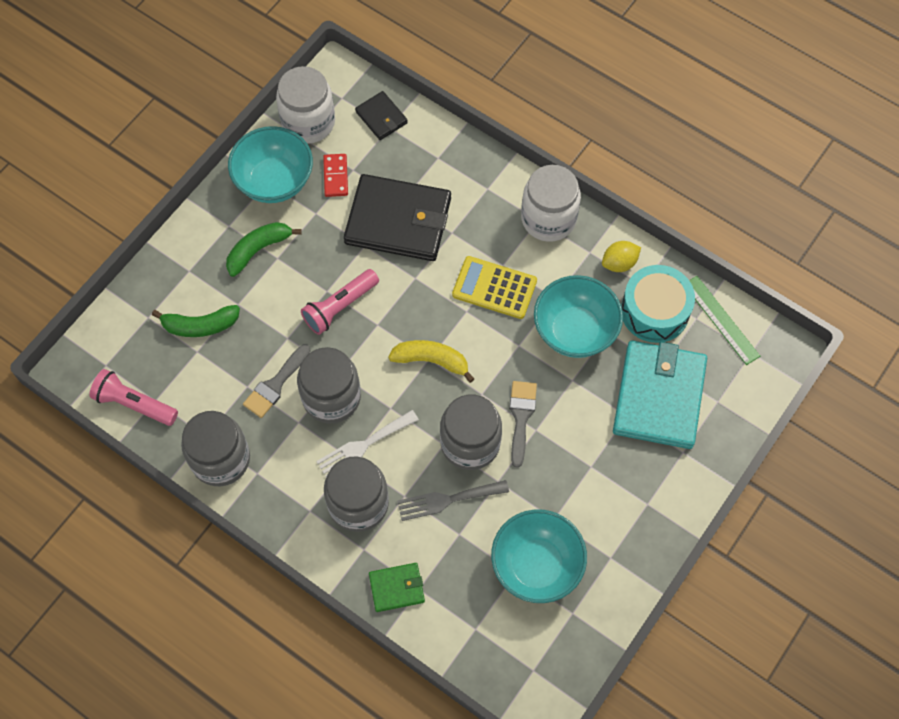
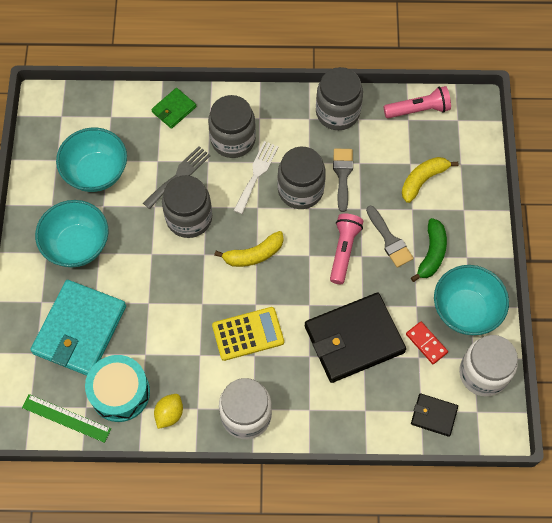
camera: 145 degrees right, 0 degrees up
(200, 325) = (423, 180): green banana -> yellow banana
(521, 417) = (167, 255): grey brush -> grey brush (389, 240)
(575, 331) = (169, 339): turquoise bowl -> turquoise bowl (77, 245)
(659, 397) = (80, 330): turquoise wallet -> turquoise wallet turned 45 degrees clockwise

